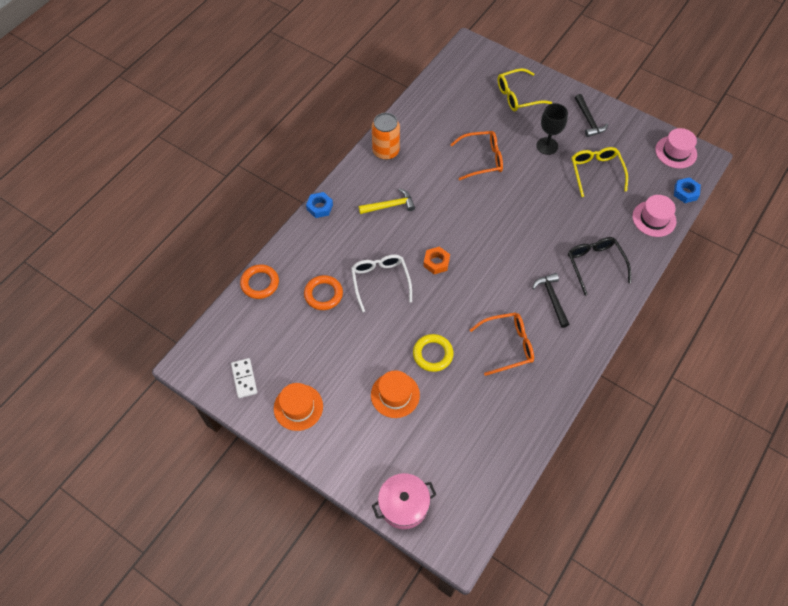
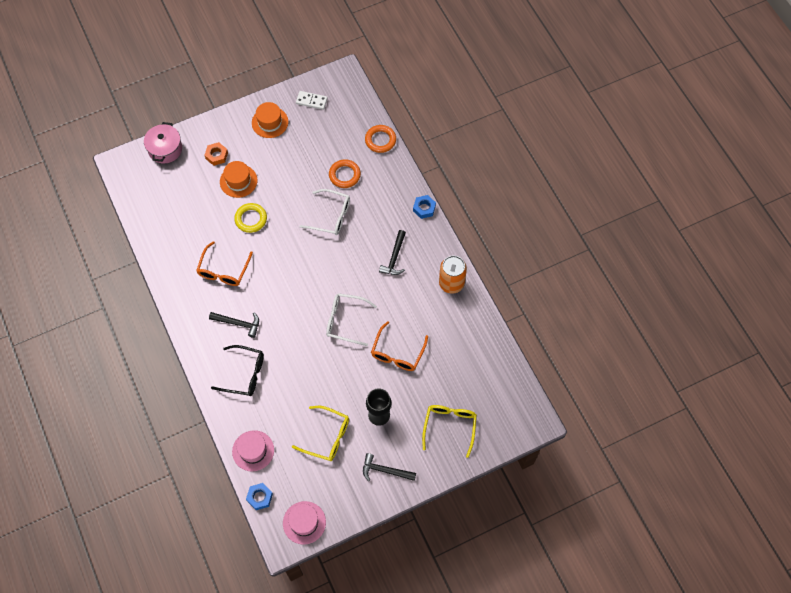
camera: 120 degrees right, 5 degrees up
(390, 205) = (394, 258): yellow hammer -> black hammer
(436, 262) = (322, 262): orange nut -> orange nut (216, 155)
(482, 212) = (345, 321): none -> white glasses

